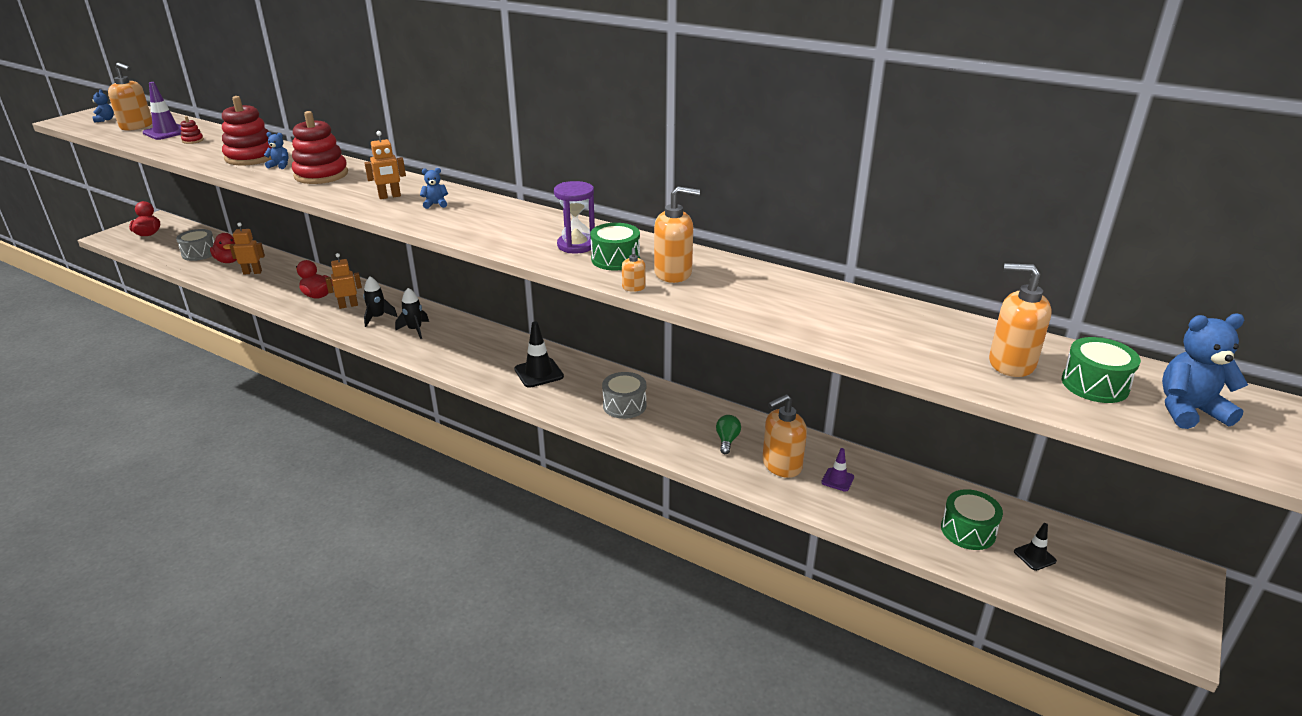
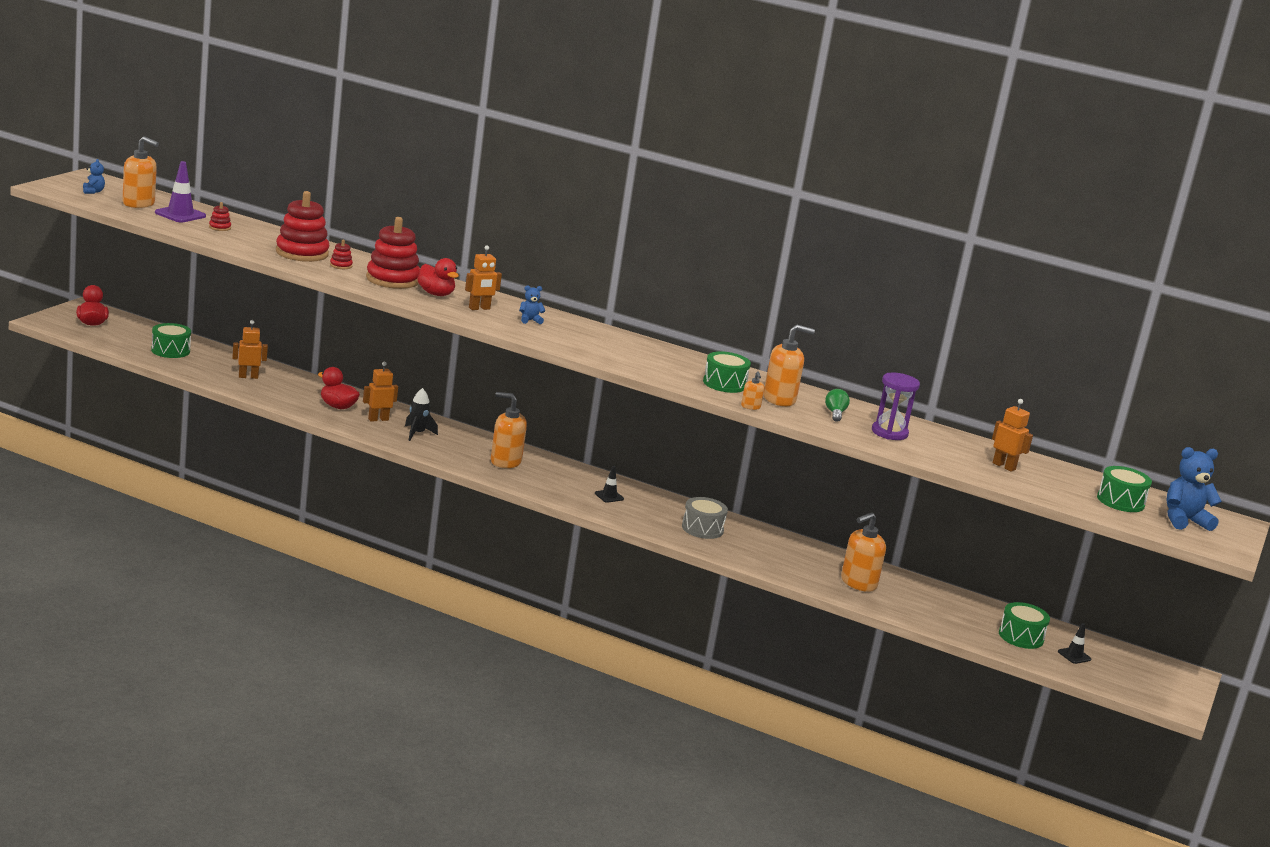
camera: 10 degrees left, 10 degrees down
(199, 253) = (170, 350): grey drum -> green drum
(229, 261) = (212, 362): red duck -> red duck (436, 294)
(280, 165) = (341, 265): blue teddy bear -> red stacking toy
(415, 330) = (463, 448): black rocket -> none
(539, 373) = (609, 496): black traffic cone -> black traffic cone, size x0.57
(576, 245) = (684, 369): purple hourglass -> purple hourglass (889, 433)
(727, 440) = (805, 562): green light bulb -> green light bulb (835, 413)
(837, 480) = (909, 597): purple traffic cone -> none
(936, 342) = (1004, 466): none -> orange robot
(1011, 363) = (1060, 484): orange soap dispenser -> orange soap dispenser (505, 461)

